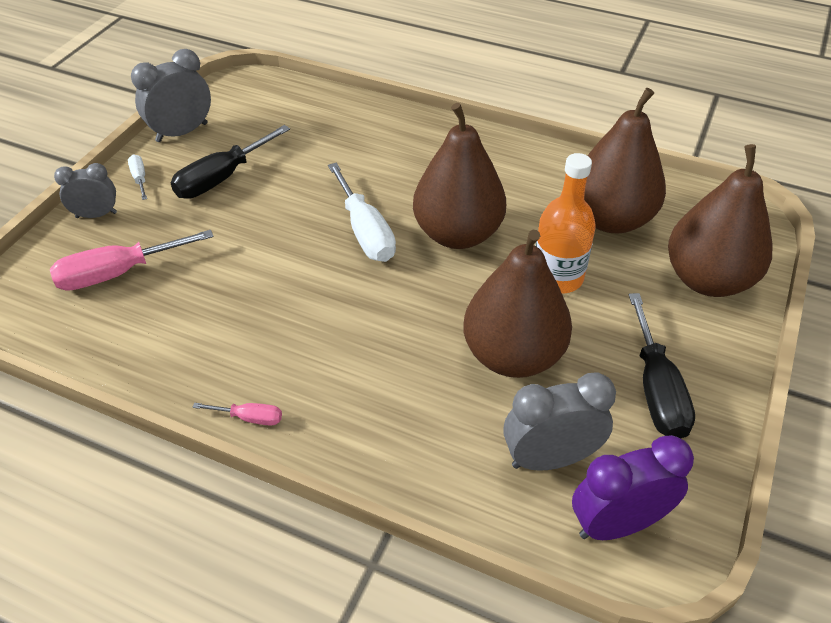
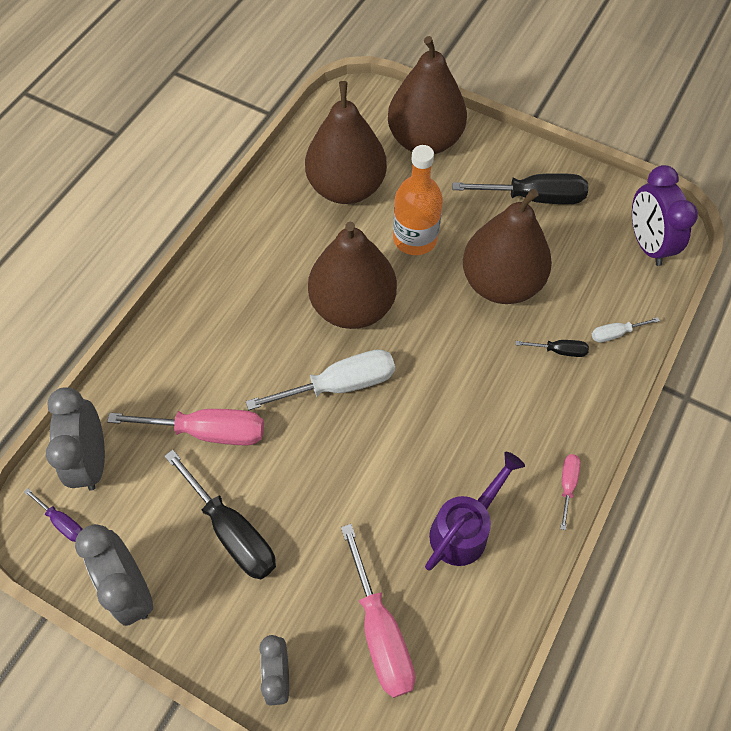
camera: 85 degrees left, 15 degrees up
(140, 178) = (216, 630): white screwdriver -> white screwdriver (615, 333)
(207, 329) = (464, 529): none -> purple watering can
(238, 94) = (62, 522): none -> purple screwdriver
(314, 156) = (209, 431): none -> pink screwdriver
(425, 413) = (559, 351): none -> black screwdriver
(550, 458) = (597, 273): grey clock -> grey clock (92, 460)

